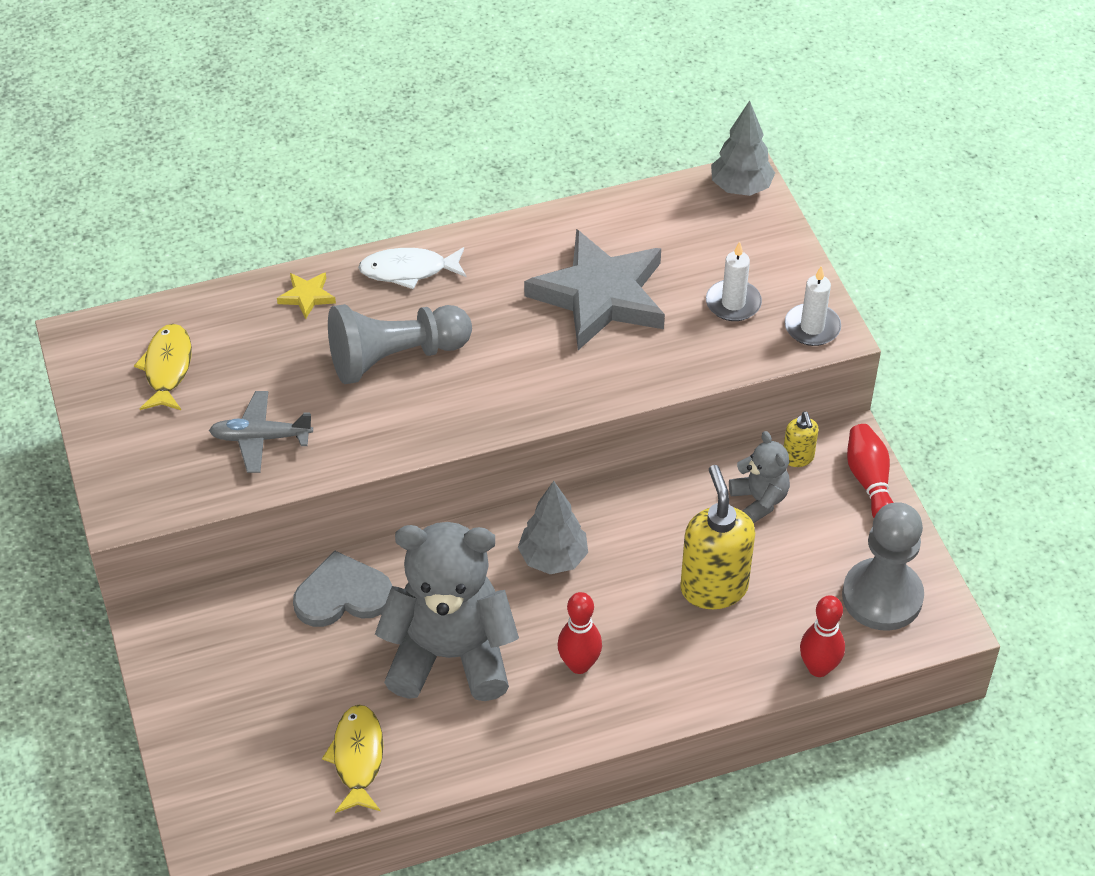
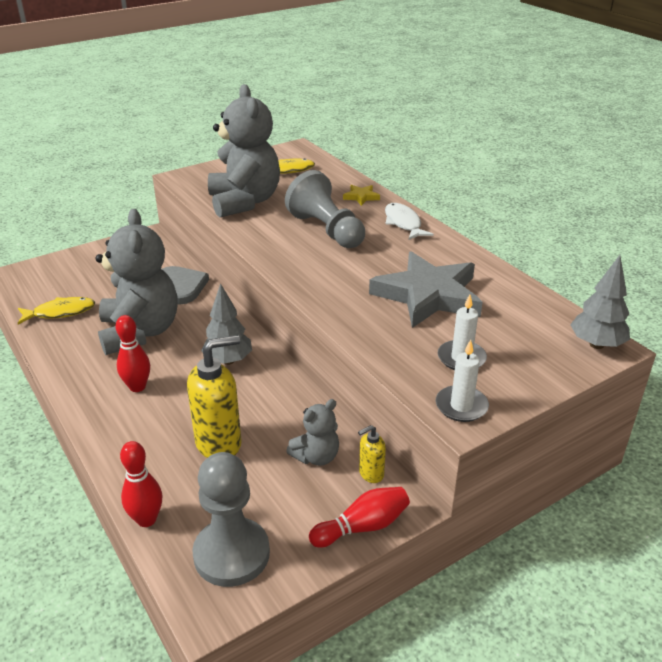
camera: 75 degrees right, 15 degrees down
(261, 438) = (244, 202): grey plane -> grey teddy bear

